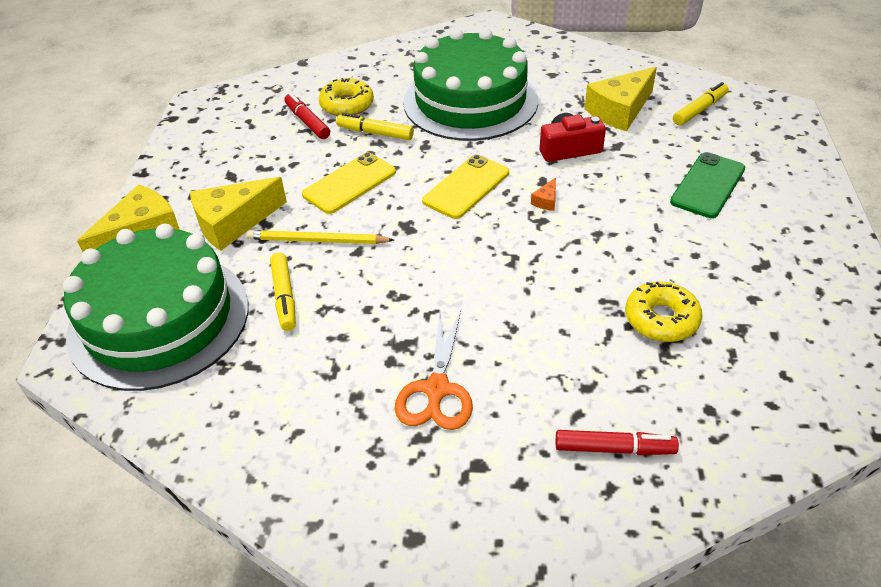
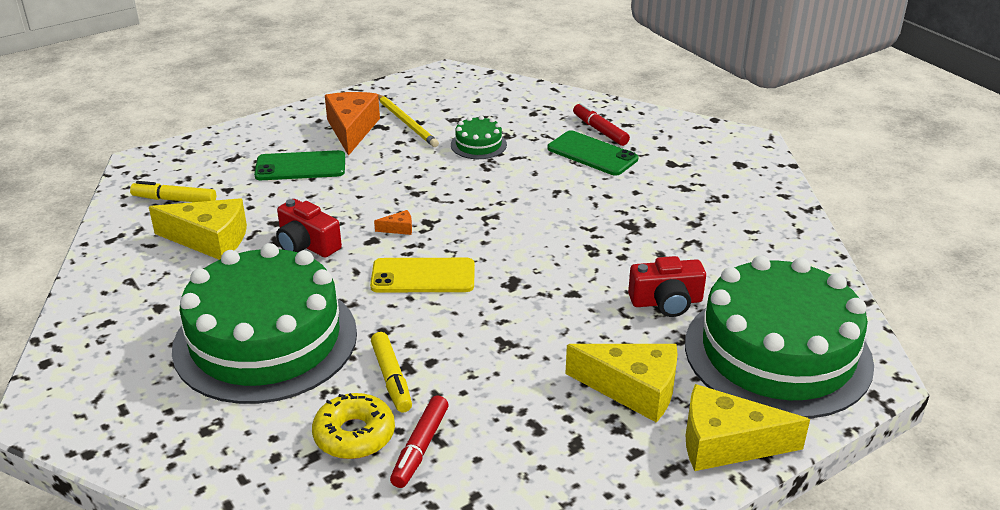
camera: 130 degrees left, 10 degrees down
(284, 297) = (666, 302): yellow marker -> red camera
(317, 241) = (589, 322): yellow pencil -> yellow pencil (406, 123)
(349, 183) = (493, 348): yellow phone -> none
(436, 389) = (644, 197): orange scissors -> none
(563, 403) = (592, 154): none -> green phone
(661, 319) = (478, 145): yellow donut -> green cake
(767, 242) = (352, 130): none -> orange cheese

